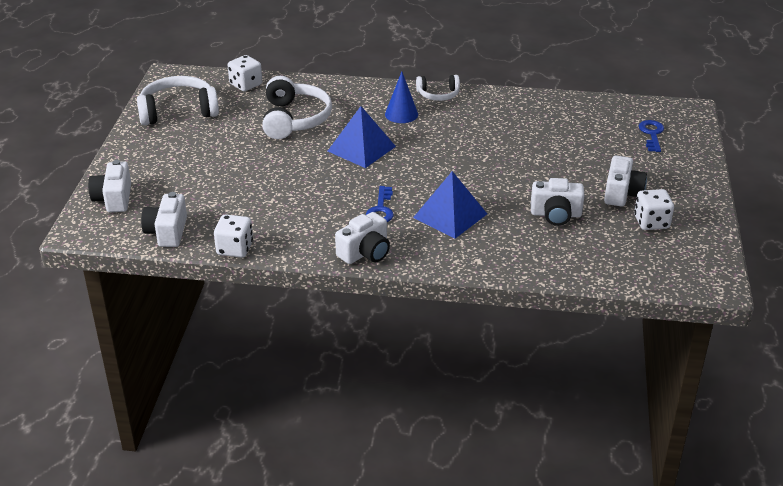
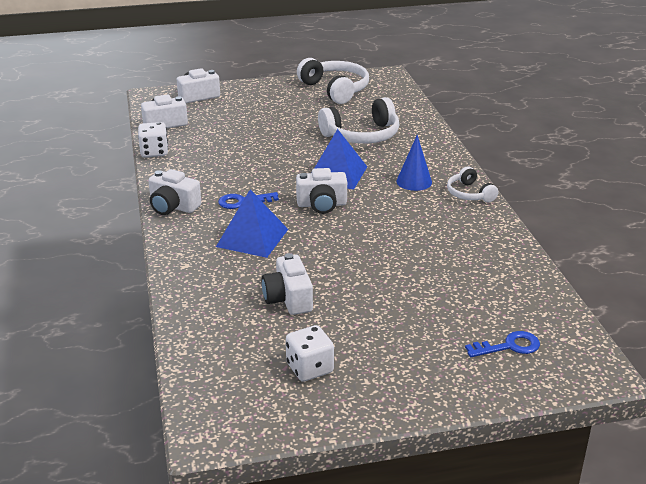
camera: 70 degrees right, 5 degrees down
(246, 84) = (400, 104): white dice -> none
(622, 193) = (357, 339): white camera -> white camera (322, 205)

